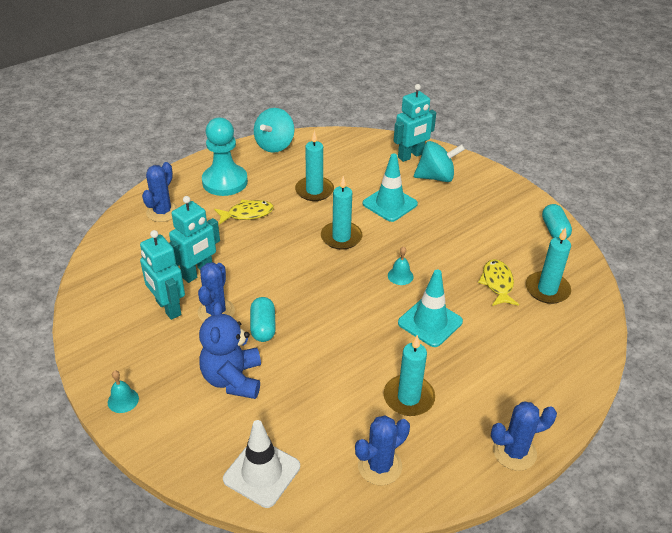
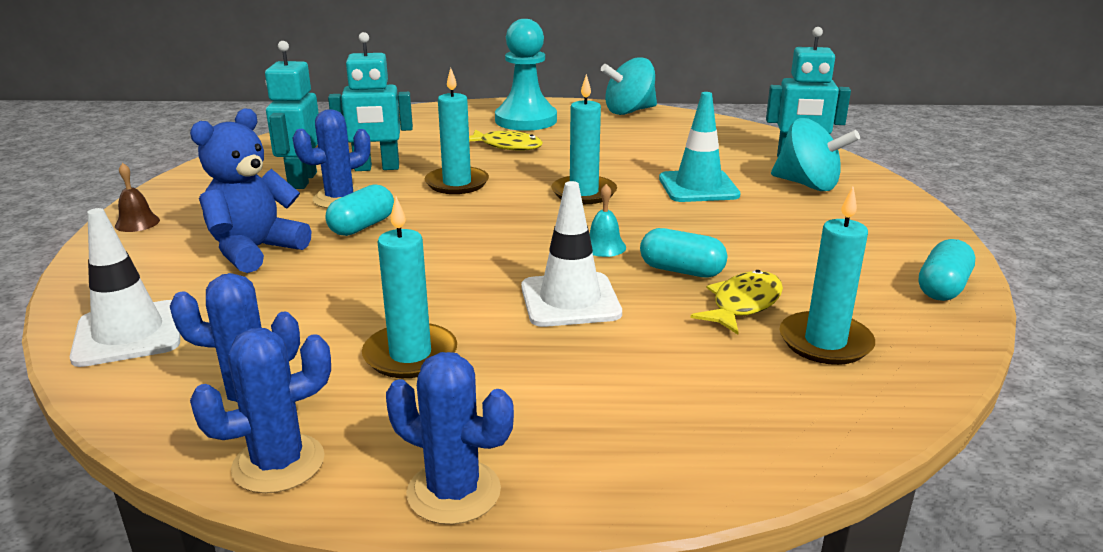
camera: 40 degrees right, 15 degrees down
(123, 400) = (137, 223): turquoise bell -> brown bell
(162, 212) = (425, 122): blue cactus -> blue cactus (278, 463)
(314, 190) = (616, 152): turquoise candle -> turquoise candle (457, 183)
(430, 322) = (570, 300): turquoise traffic cone -> white traffic cone
(451, 274) = (681, 271): none -> turquoise capsule

